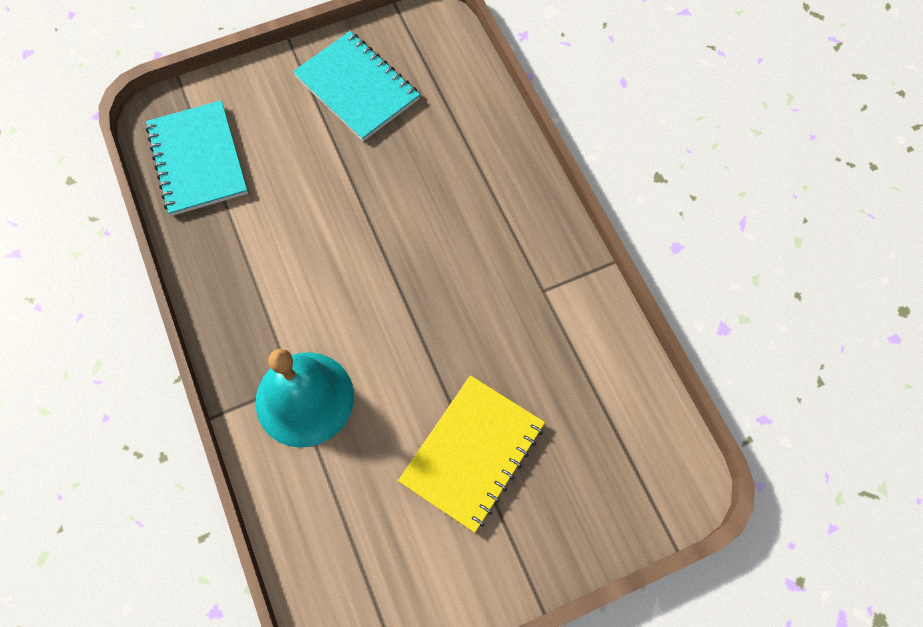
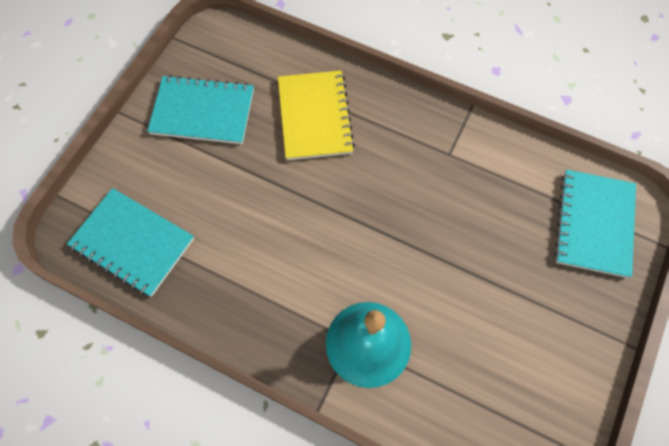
camera: 40 degrees left, 0 degrees up
(472, 453) = (504, 288): yellow notebook -> yellow notebook (314, 117)
(622, 467) = (594, 224): none -> turquoise notebook

